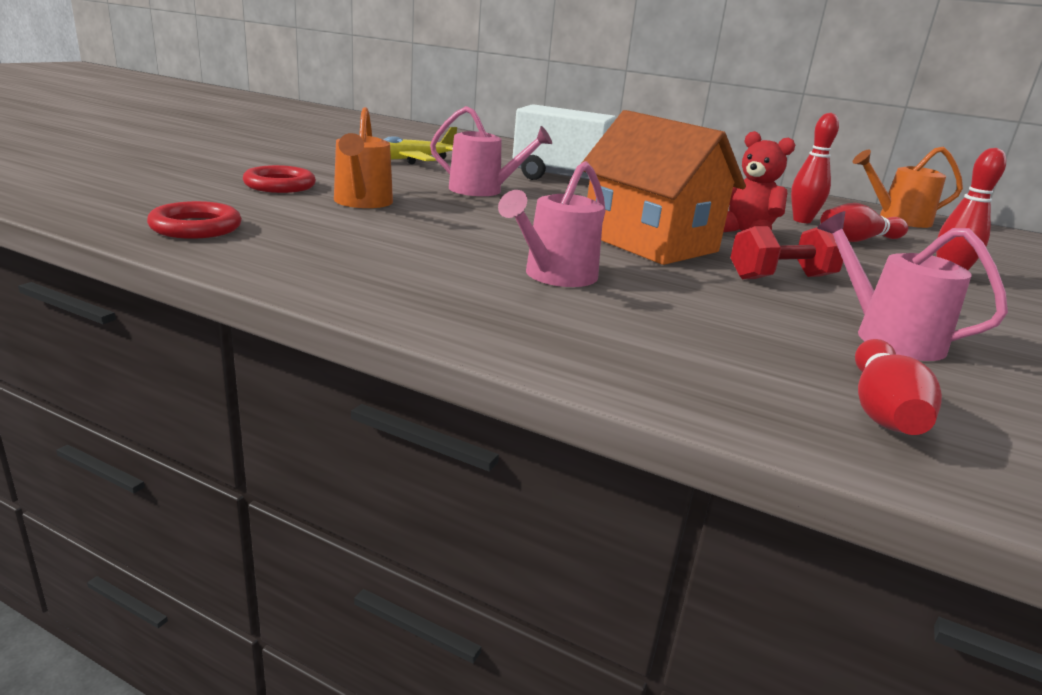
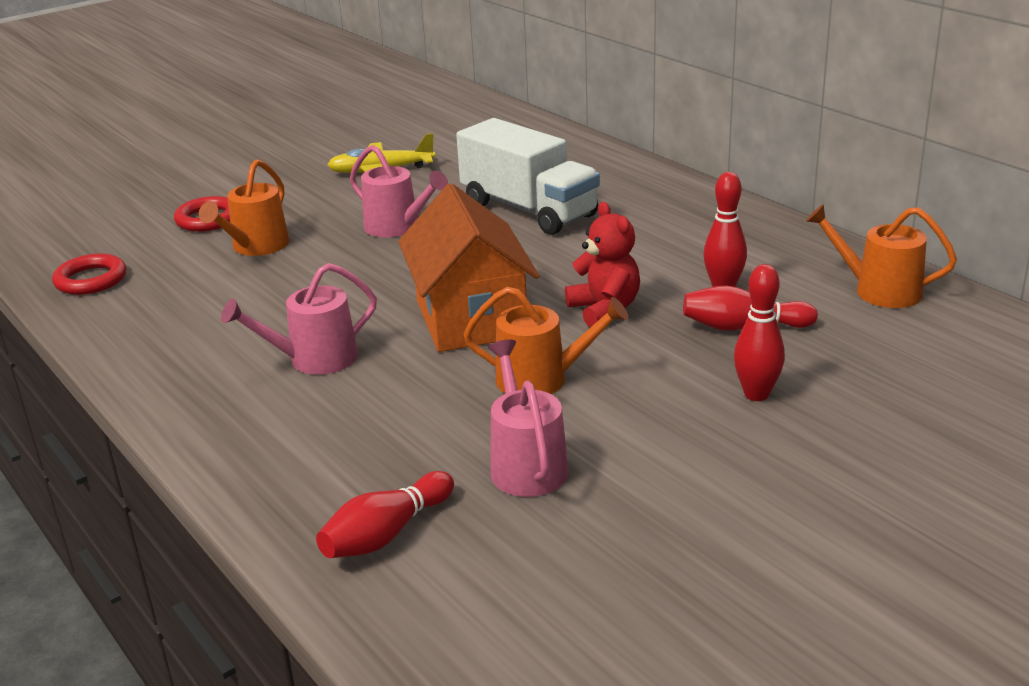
camera: 30 degrees right, 5 degrees up
(781, 277) = (541, 379): red dumbbell -> orange watering can

